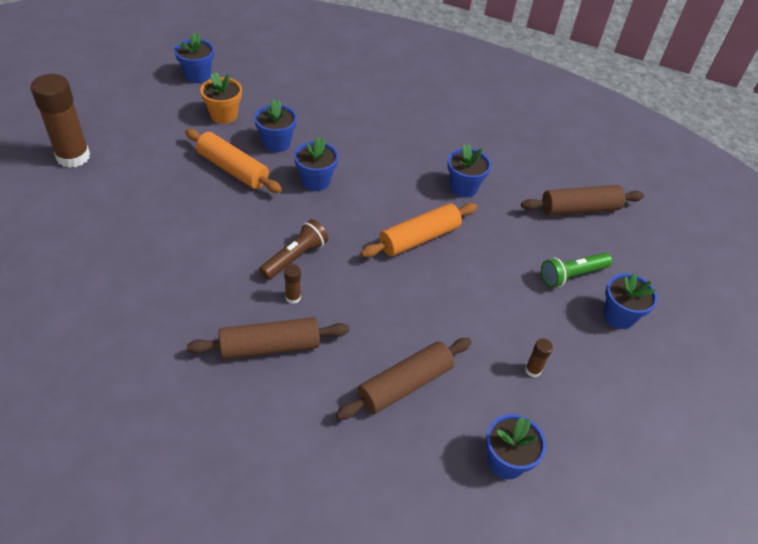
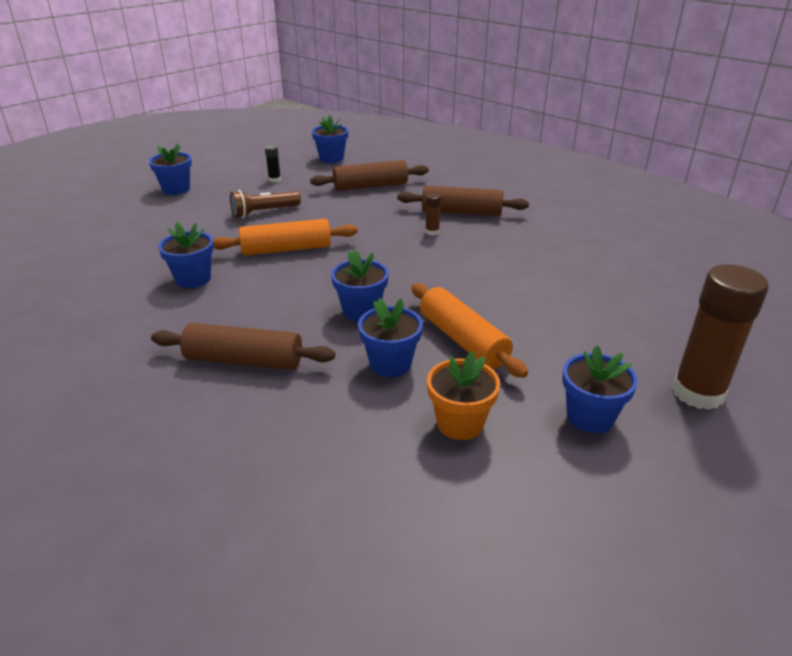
camera: 155 degrees left, 15 degrees down
(198, 75) = (498, 529): blue flower pot -> blue flower pot (590, 417)
(295, 257) = (418, 254): brown flashlight -> brown flashlight (264, 212)
(533, 370) = (274, 179): brown glue stick -> black glue stick
(572, 275) = (178, 210): green flashlight -> none
(579, 209) = (98, 245): brown rolling pin -> brown rolling pin (244, 361)

